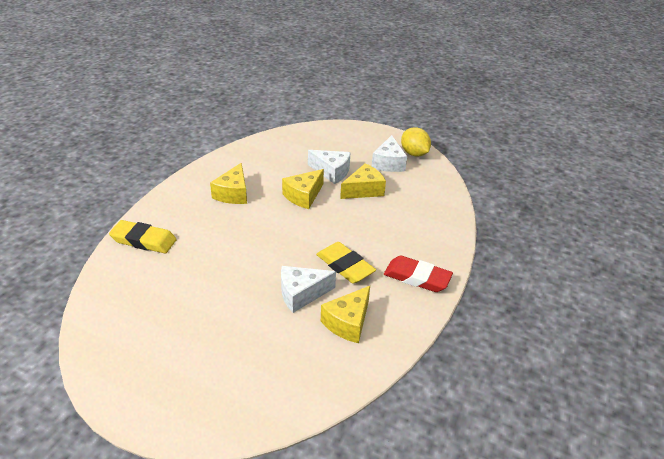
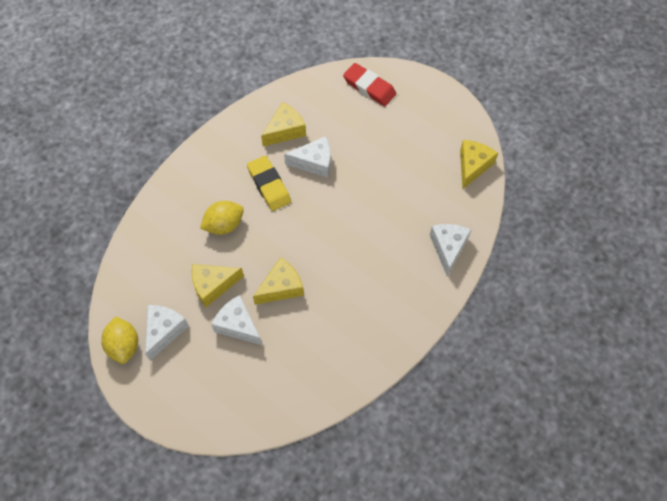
camera: 165 degrees left, 25 degrees up
(143, 240) = (448, 248): yellow eraser -> white cheese
(233, 193) = (356, 305): yellow cheese -> yellow cheese (472, 166)
(375, 229) = (224, 225): none -> yellow lemon
(417, 277) = (212, 162): red eraser -> red eraser (369, 87)

